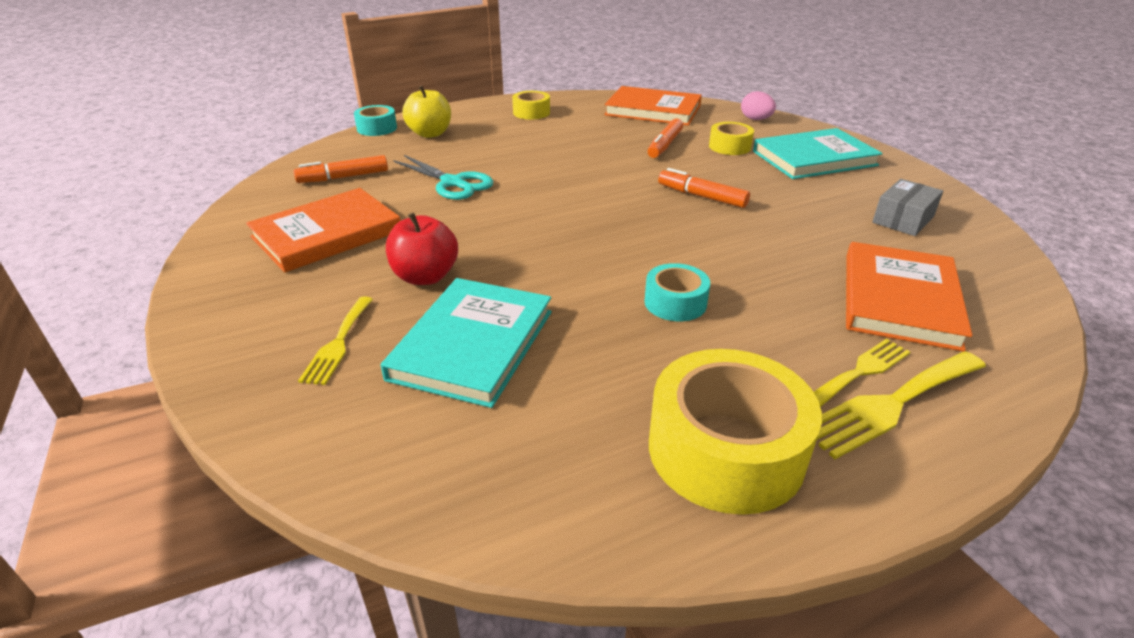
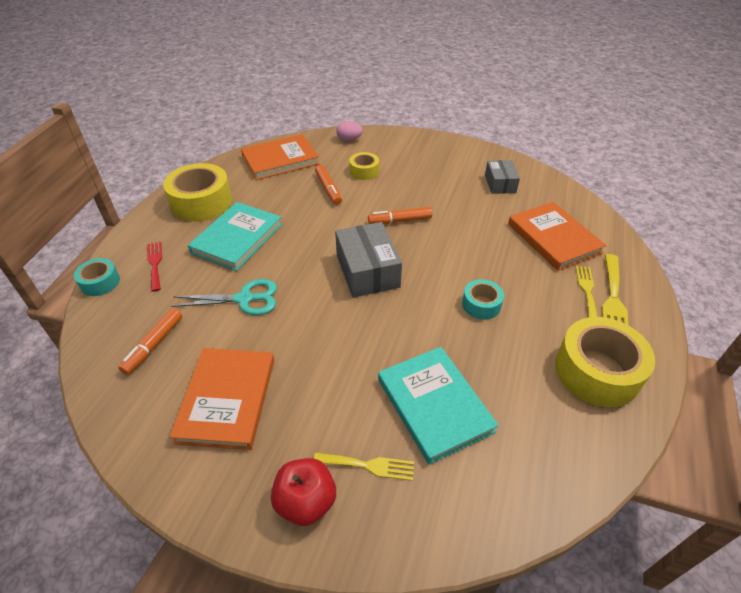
camera: 45 degrees left, 10 degrees up
(338, 343) = (368, 465): yellow fork -> yellow fork turned 45 degrees counterclockwise
(425, 277) = (343, 382): red apple -> red apple (306, 502)
(430, 134) = (155, 263): yellow apple -> red fork
(531, 112) = (201, 202): yellow tape -> yellow tape, size x1.90
(595, 216) = (367, 271): none -> grey box
(814, 158) = (415, 159): turquoise book -> turquoise book (237, 238)

